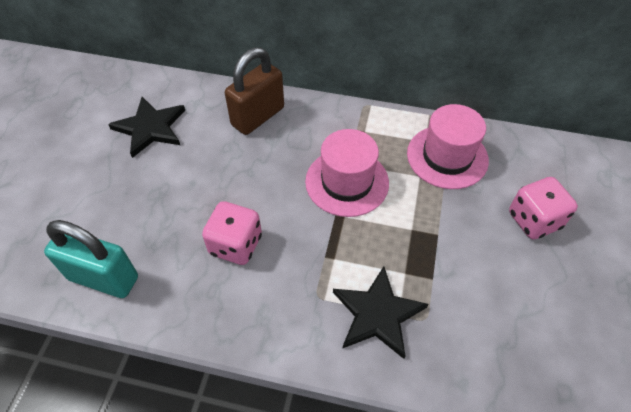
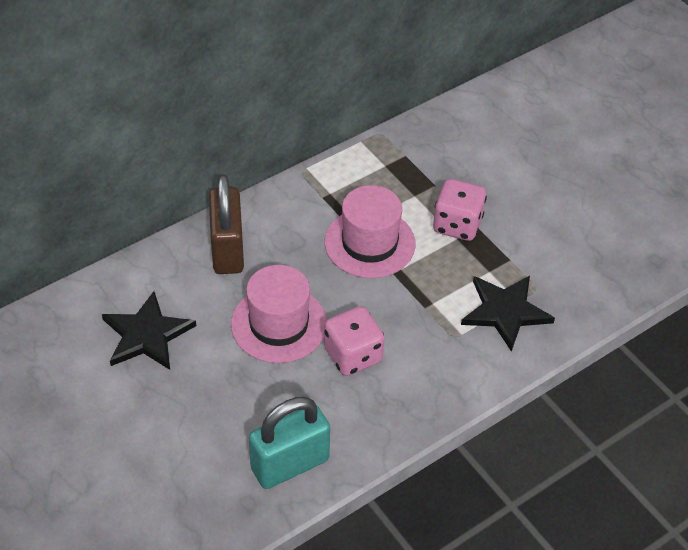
camera: 50 degrees left, 5 degrees down
(447, 157) = (415, 165): pink hat -> pink hat (279, 324)
(534, 220) = (524, 166): pink dice -> pink dice (457, 225)

